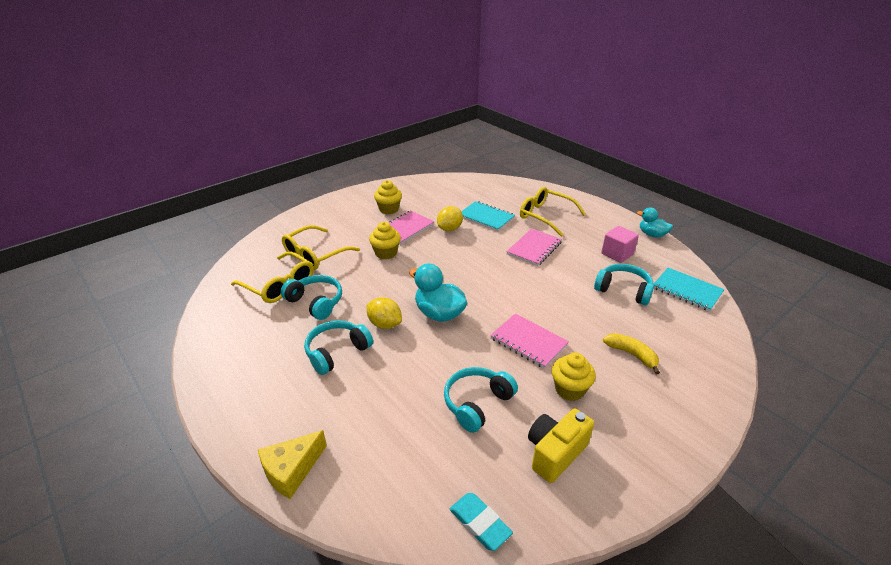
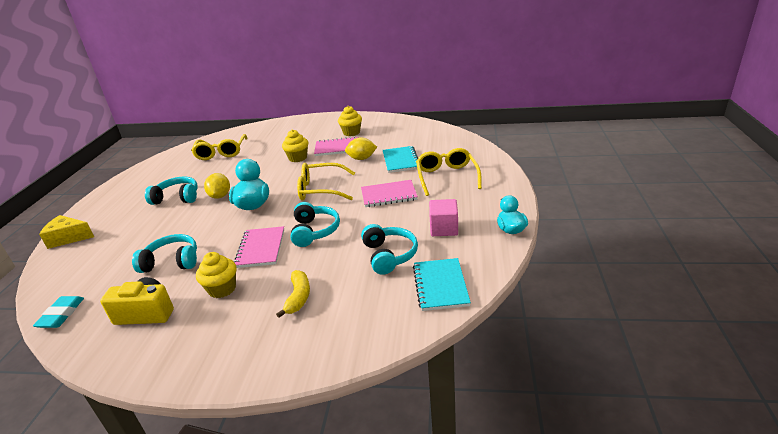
camera: 50 degrees right, 5 degrees down
(314, 255) = (264, 144): yellow glasses -> yellow glasses (320, 189)
(316, 302) = (217, 169): turquoise headphones -> turquoise headphones (314, 231)

